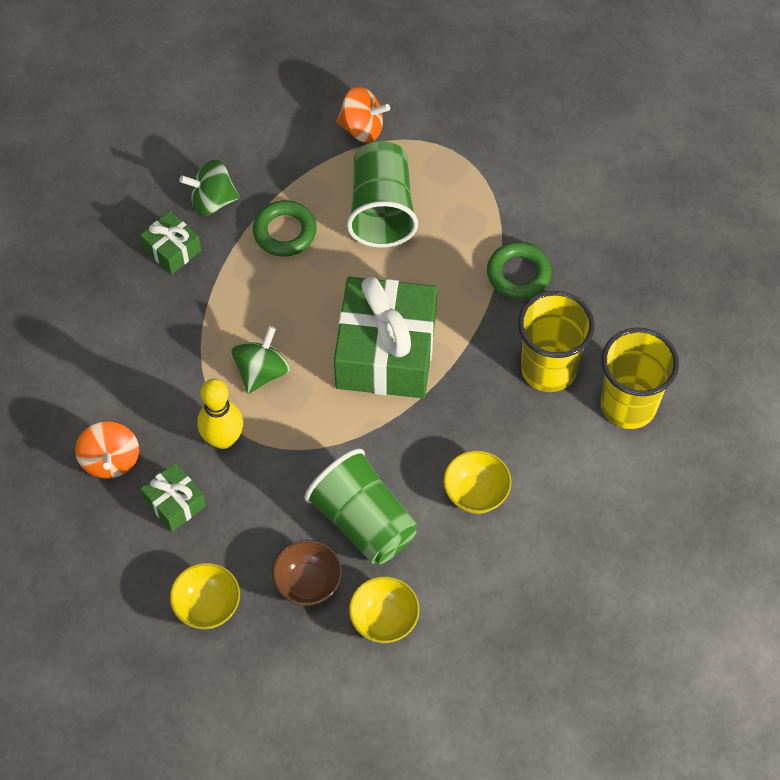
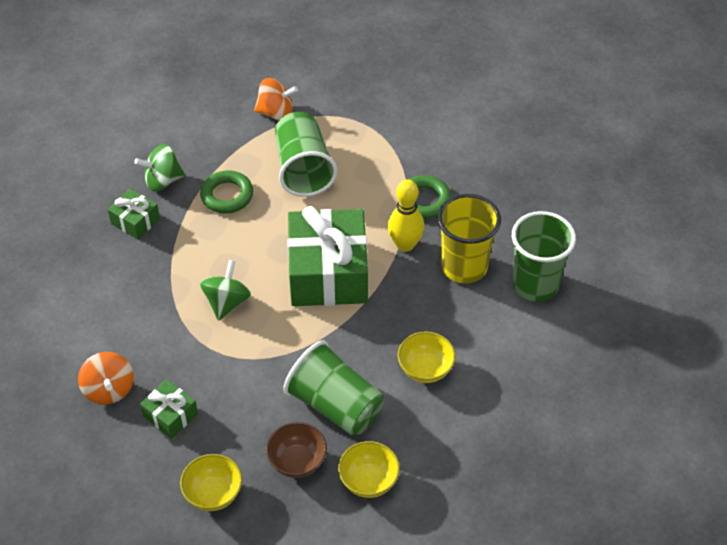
camera: 10 degrees left, 10 degrees down
(223, 439) = (203, 359): yellow bowling pin -> yellow bowling pin (405, 245)
(628, 405) = (535, 284): yellow cup -> green cup

